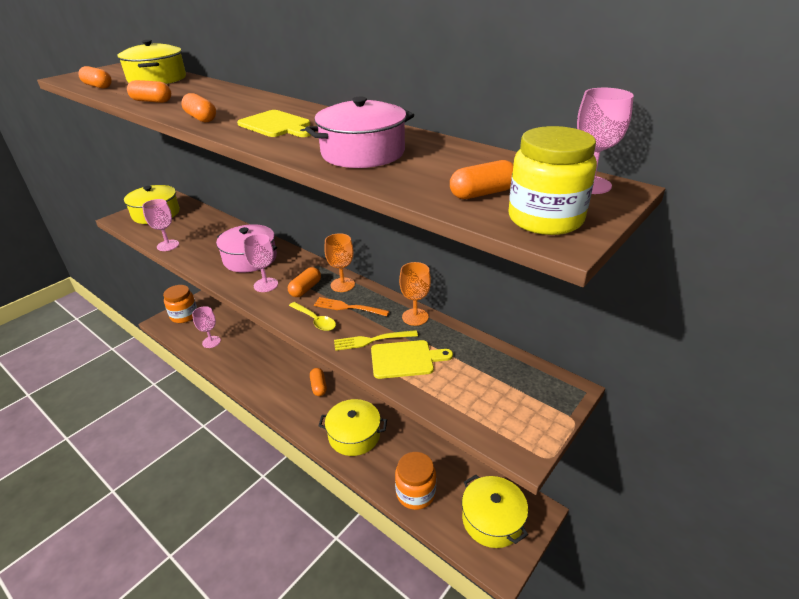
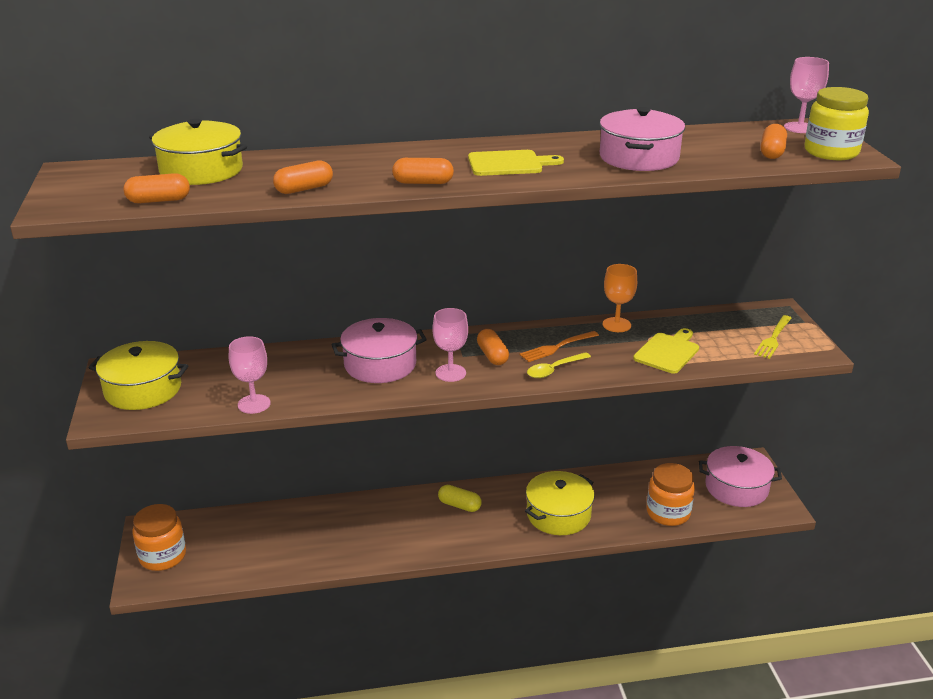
camera: 50 degrees left, 5 degrees down
(211, 342) = (260, 553): pink goblet -> none
(315, 320) = (554, 370): yellow spoon -> yellow spoon turned 150 degrees clockwise
(318, 386) = (459, 505): orange capsule -> yellow capsule
(342, 285) = (514, 336): orange goblet -> none
(372, 340) = (622, 355): yellow fork -> yellow fork (773, 338)
(492, 519) = (736, 487): yellow pot -> pink pot

